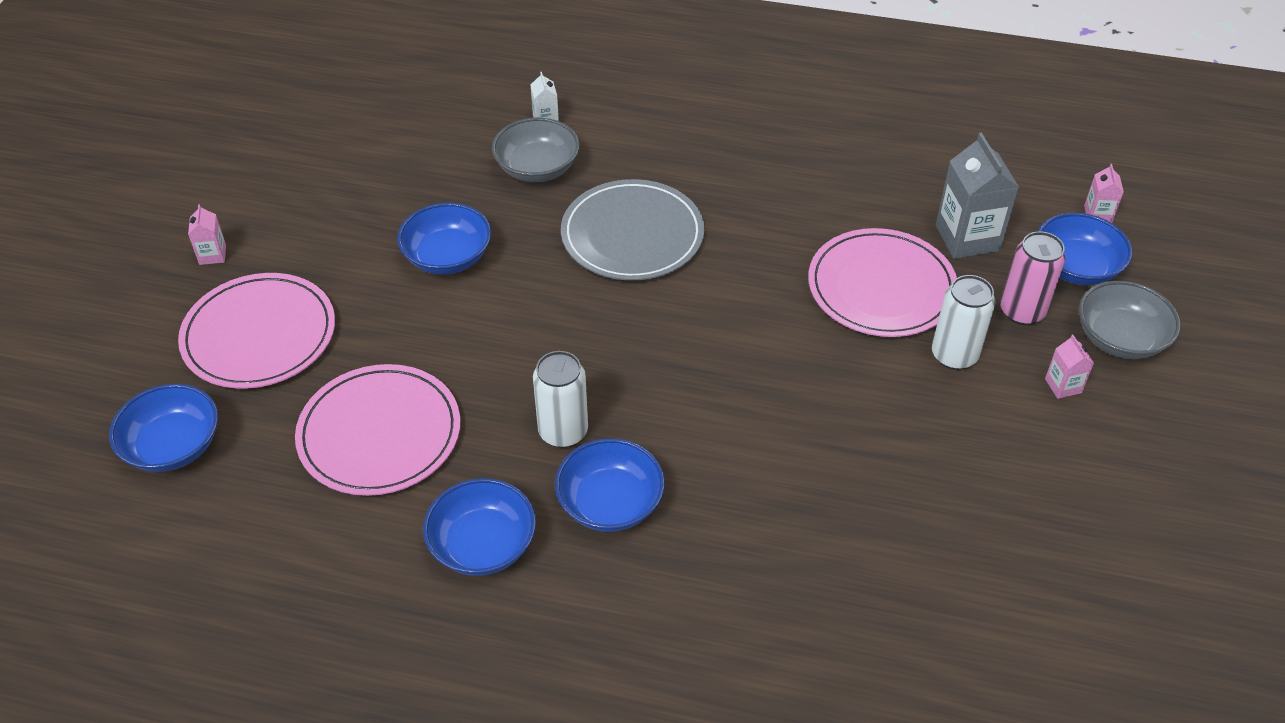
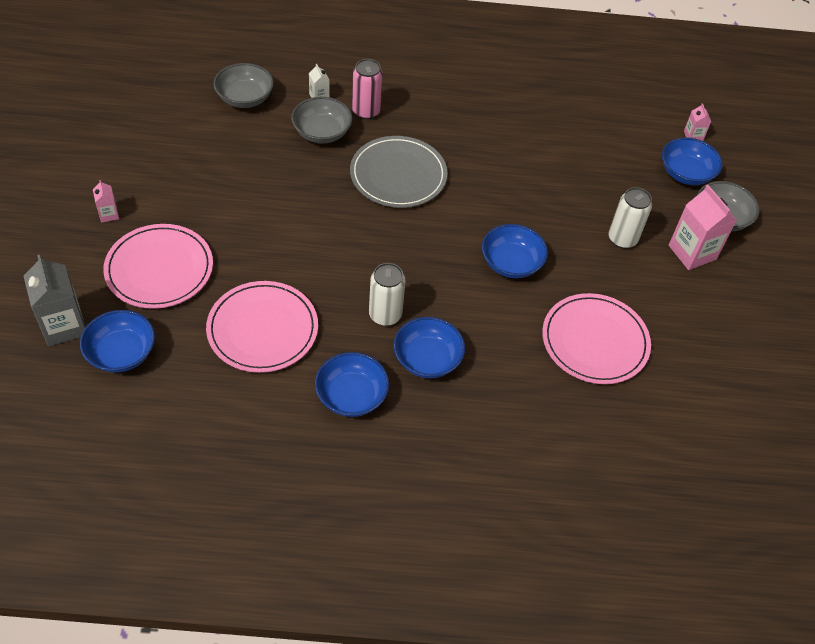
camera: 15 degrees left, 5 degrees up
(442, 115) = (245, 98): none -> grey bowl
(447, 257) = (276, 201): blue bowl -> blue bowl (511, 263)
(881, 287) = (568, 197): pink plate -> pink plate (595, 341)
(967, 238) = (615, 159): grey carton -> grey carton (64, 326)
(1022, 311) = (658, 206): pink can -> pink can (366, 111)
(1063, 386) = (692, 252): pink carton -> pink carton, size x2.02

